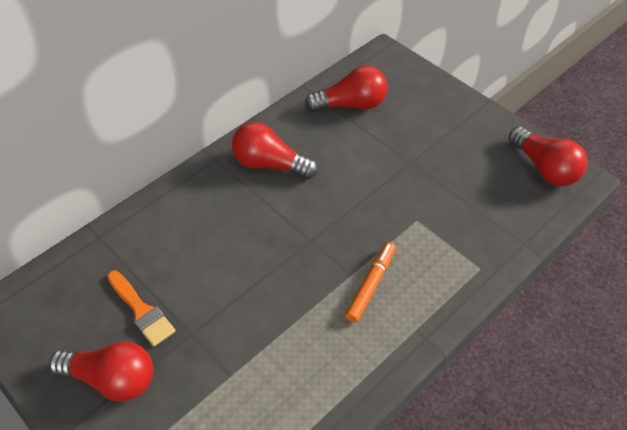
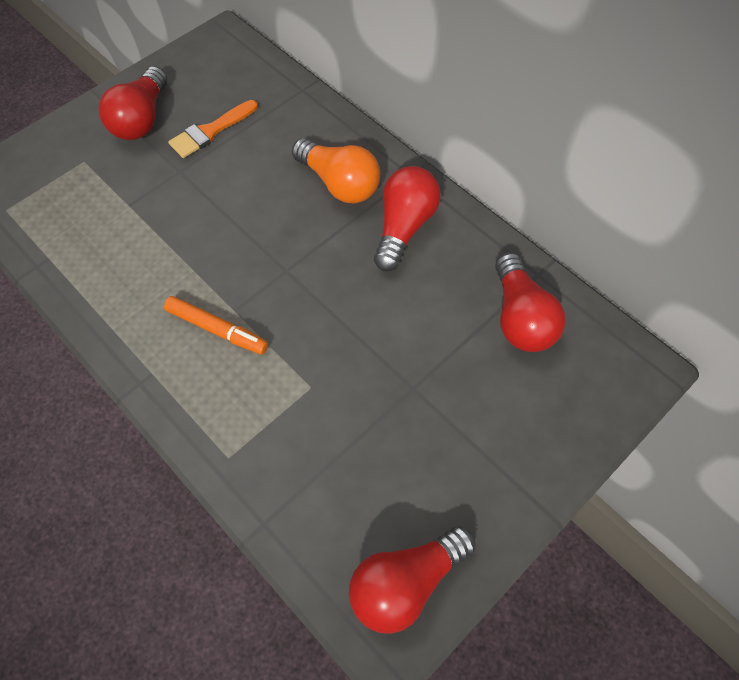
camera: 90 degrees right, 10 degrees up
(220, 206) = (339, 183): none -> orange light bulb

